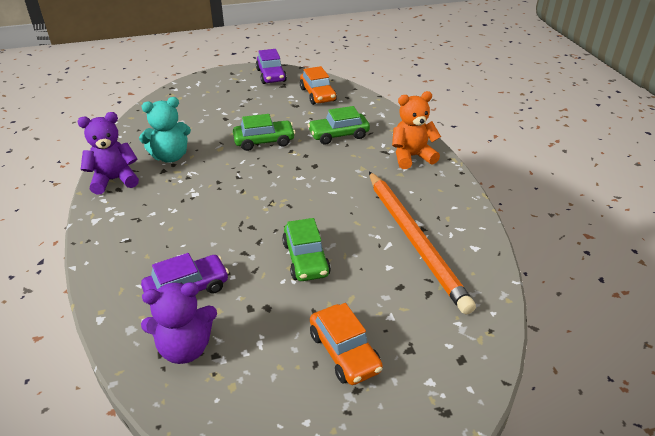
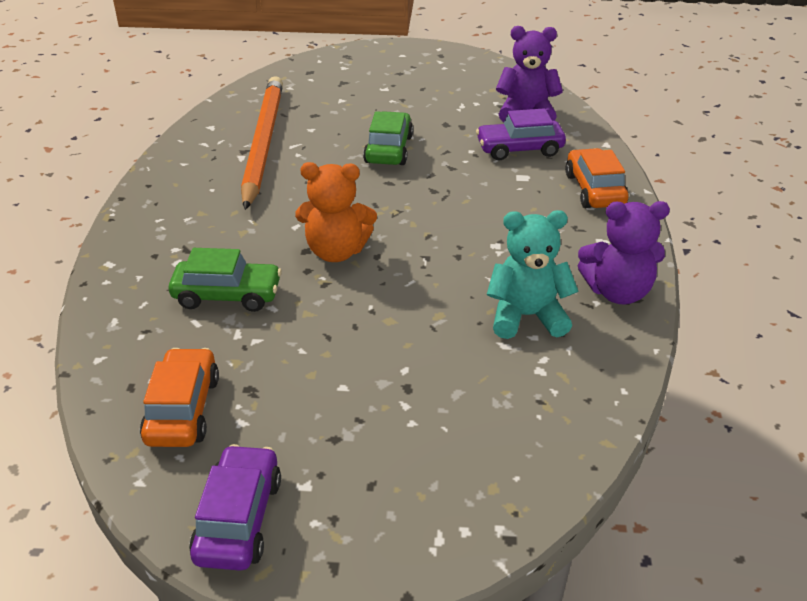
camera: 160 degrees left, 0 degrees up
(264, 141) = (358, 311): green car -> none
(344, 352) = (395, 89): orange car -> orange car (594, 190)
(411, 157) = (158, 232): orange teddy bear -> orange teddy bear (336, 251)

